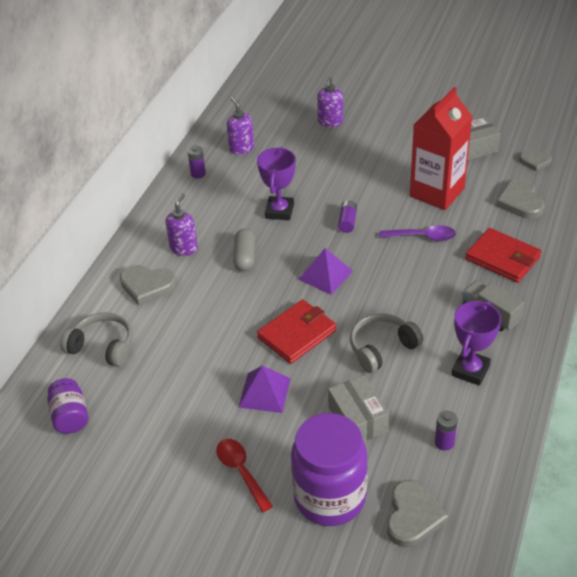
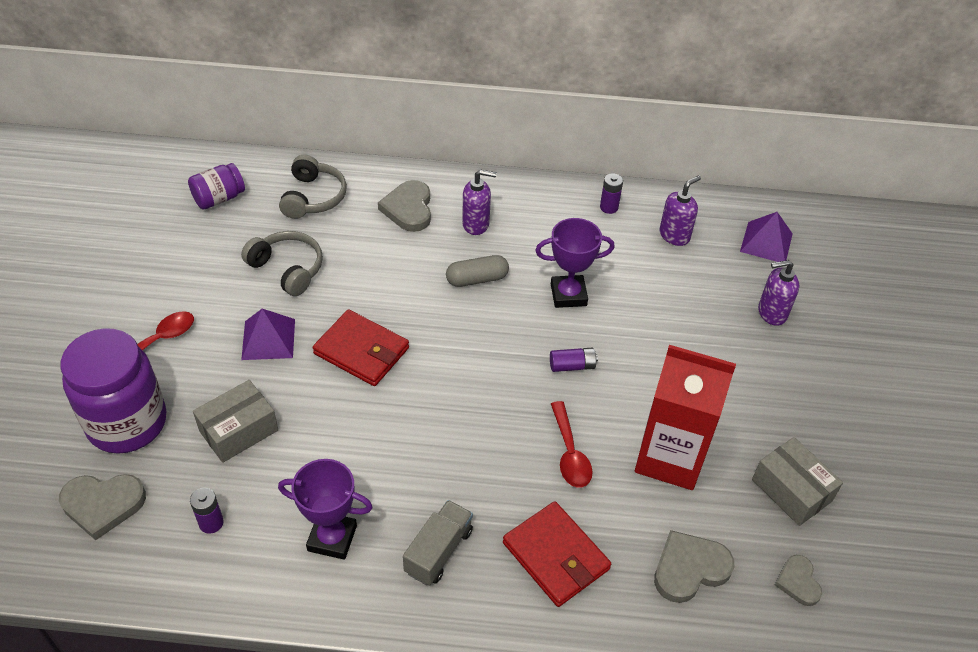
camera: 70 degrees right, 5 degrees up
(325, 275) = (467, 360): purple pyramid -> purple pyramid (766, 242)
(382, 348) = (354, 437): grey headphones -> grey headphones (287, 269)
(423, 237) = (570, 453): purple spoon -> red spoon
(502, 258) = (556, 556): red wallet -> red wallet turned 60 degrees counterclockwise

